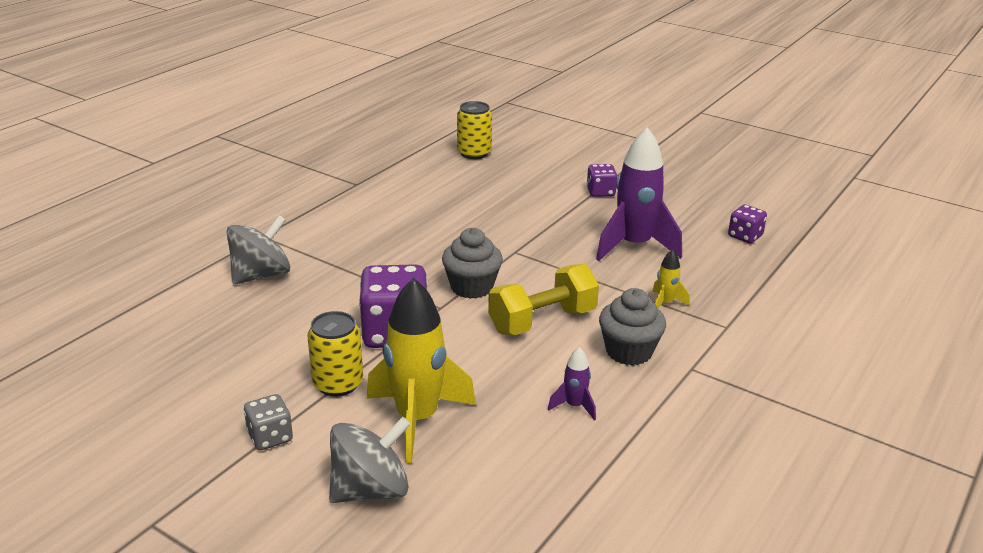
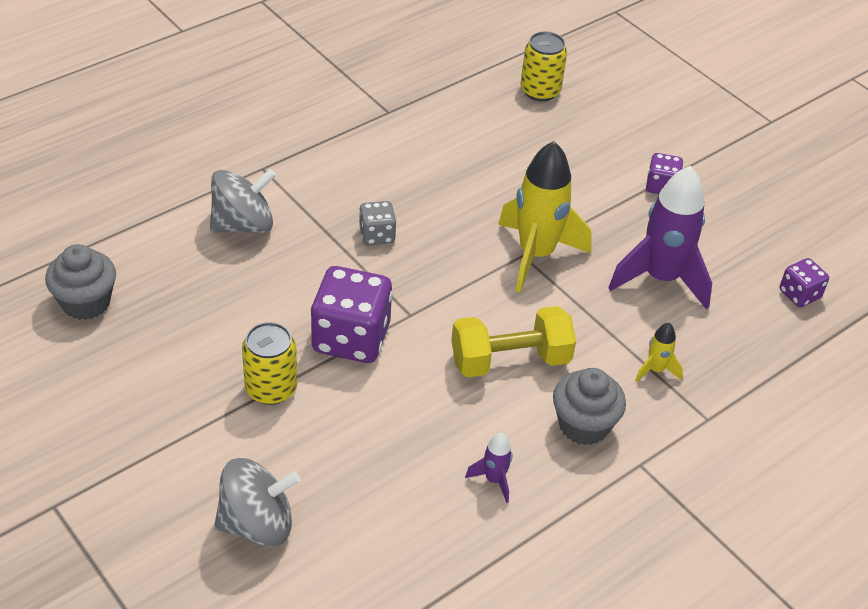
camera: 15 degrees right, 15 degrees up
(270, 437) = (186, 437): grey dice -> grey dice (377, 235)
(417, 420) = (331, 454): yellow rocket -> yellow rocket (536, 255)
(472, 287) = (455, 295): grey cupcake -> grey cupcake (86, 302)

